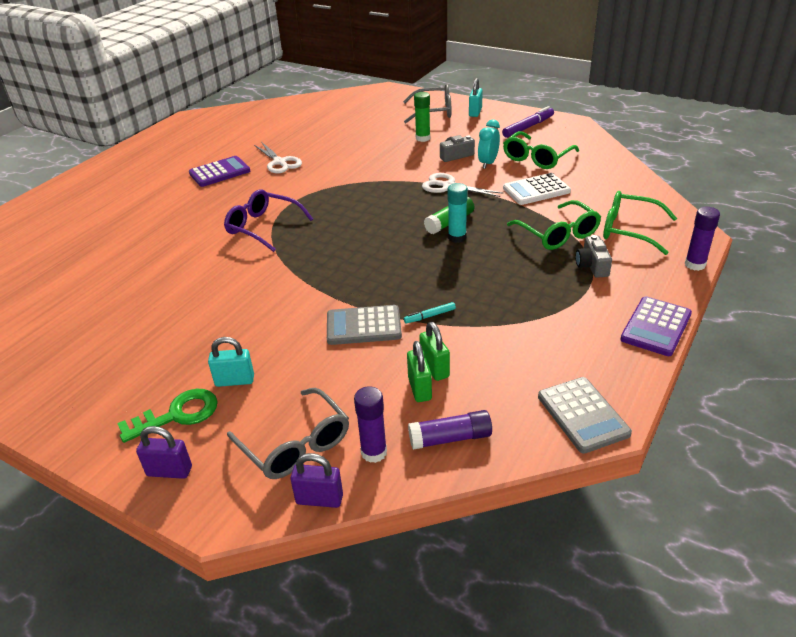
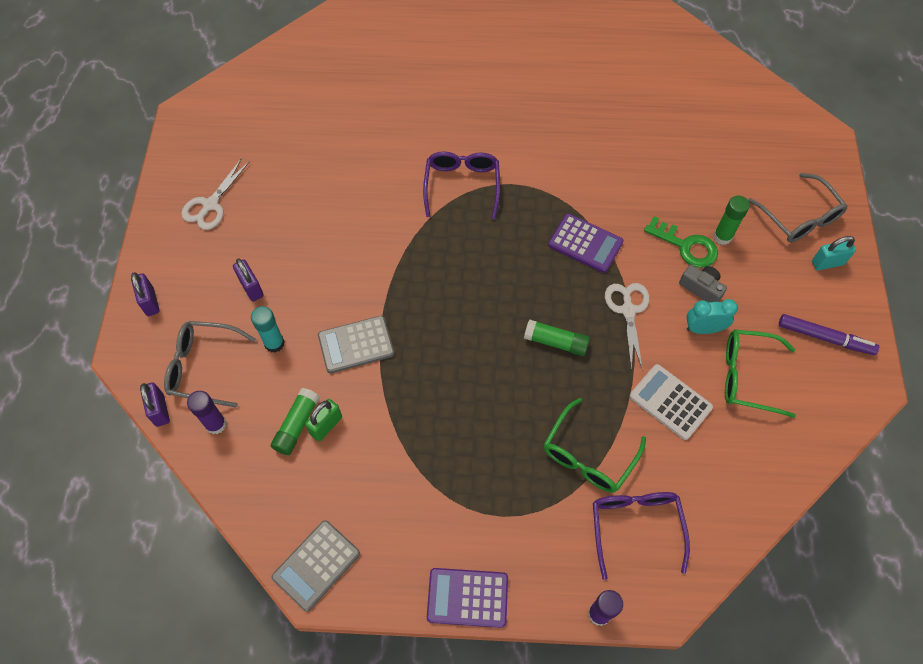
camera: 60 degrees right, 25 degrees up
(177, 415) = (202, 272): green key -> green key (686, 246)
(219, 172) = (537, 91): purple calculator -> purple calculator (585, 243)
(235, 381) = (251, 288): turquoise padlock -> purple padlock
(279, 162) = (586, 130): white scissors -> white scissors (210, 205)
(295, 444) = (203, 367): grey glasses -> grey glasses turned 75 degrees clockwise
(363, 326) = (356, 345): grey calculator -> grey calculator turned 75 degrees counterclockwise
(419, 389) = (296, 425): green padlock -> green glue stick
(430, 316) = (394, 391): turquoise marker -> none
(450, 438) = (250, 472): purple glue stick -> none
(457, 237) = (531, 361): turquoise glue stick -> turquoise glue stick (274, 343)
(592, 265) = (545, 508): grey camera -> none
(629, 230) = (635, 527): green glasses -> purple glasses

